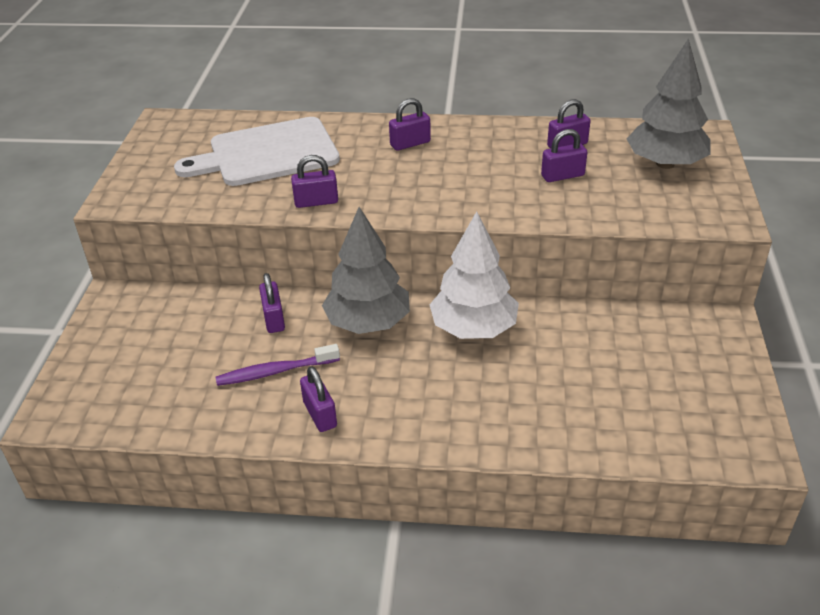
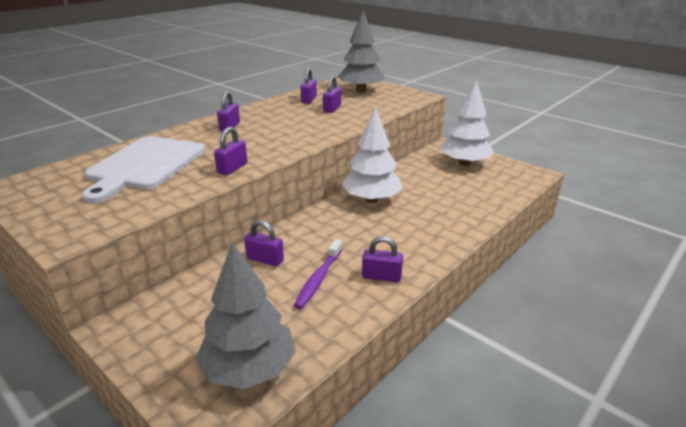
camera: 55 degrees left, 10 degrees down
(368, 323) = (320, 228): grey tree -> grey tree (249, 368)
(687, 364) = (464, 163): none -> white tree

